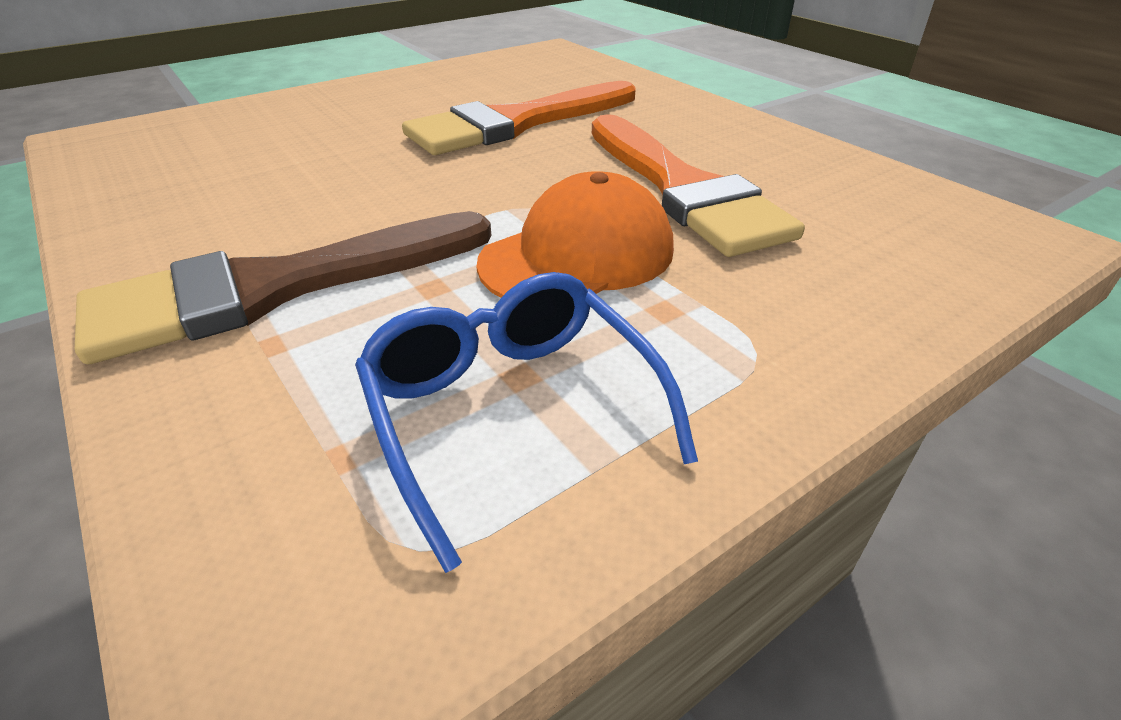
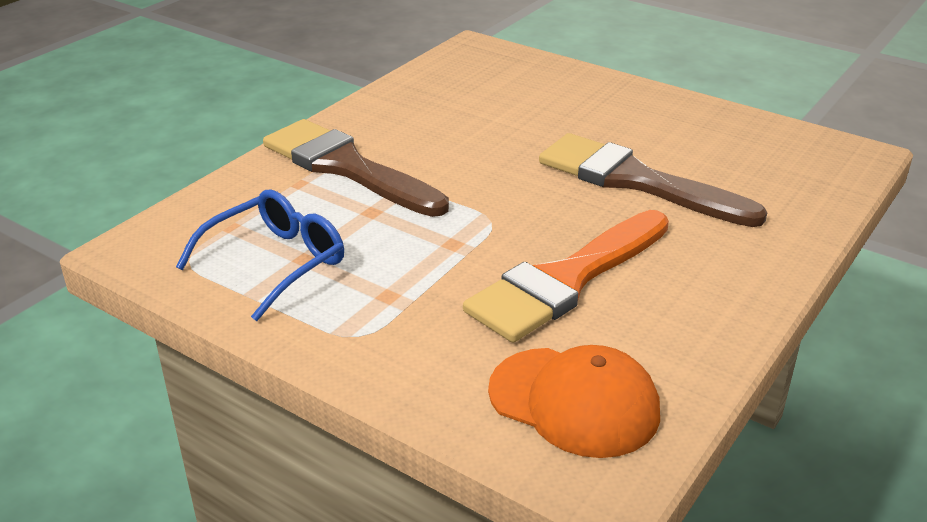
camera: 70 degrees right, 5 degrees down
(516, 123) = (635, 181): orange brush -> brown brush
(578, 255) = (435, 252): orange cap -> orange cap (574, 402)

